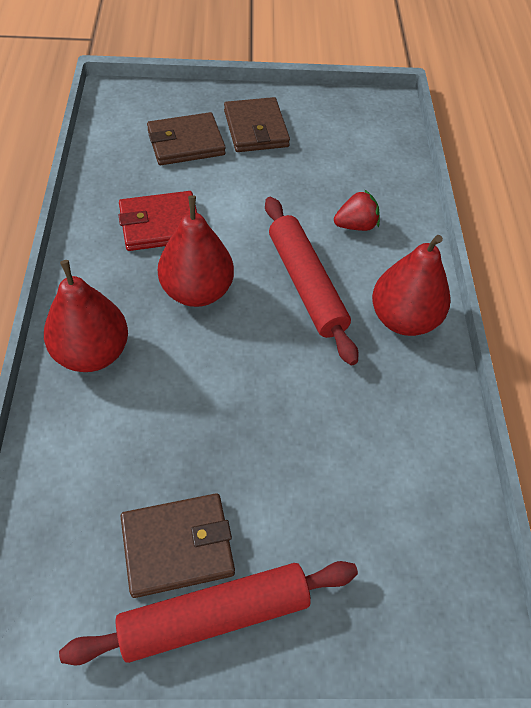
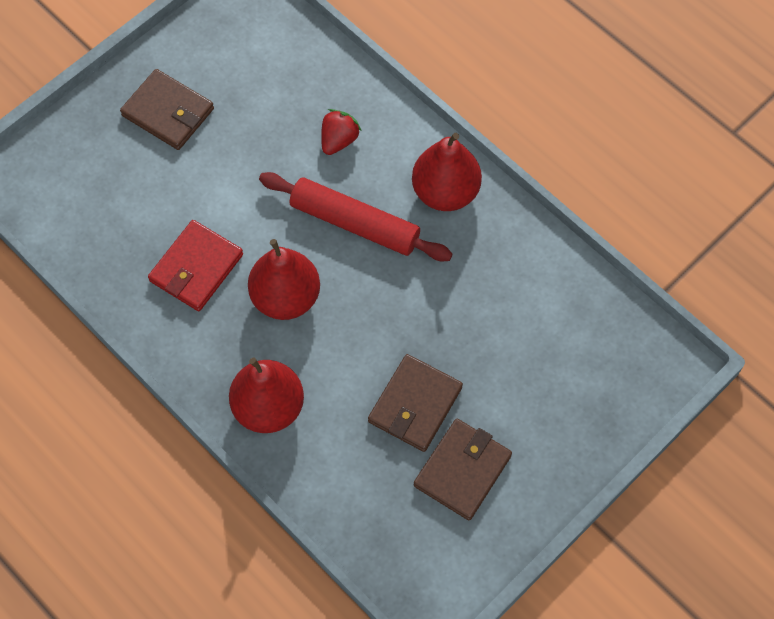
camera: 40 degrees left, 10 degrees up
(186, 143) = (128, 176): brown wallet -> brown wallet (415, 405)
(215, 615) = (523, 485): red rolling pin -> none

